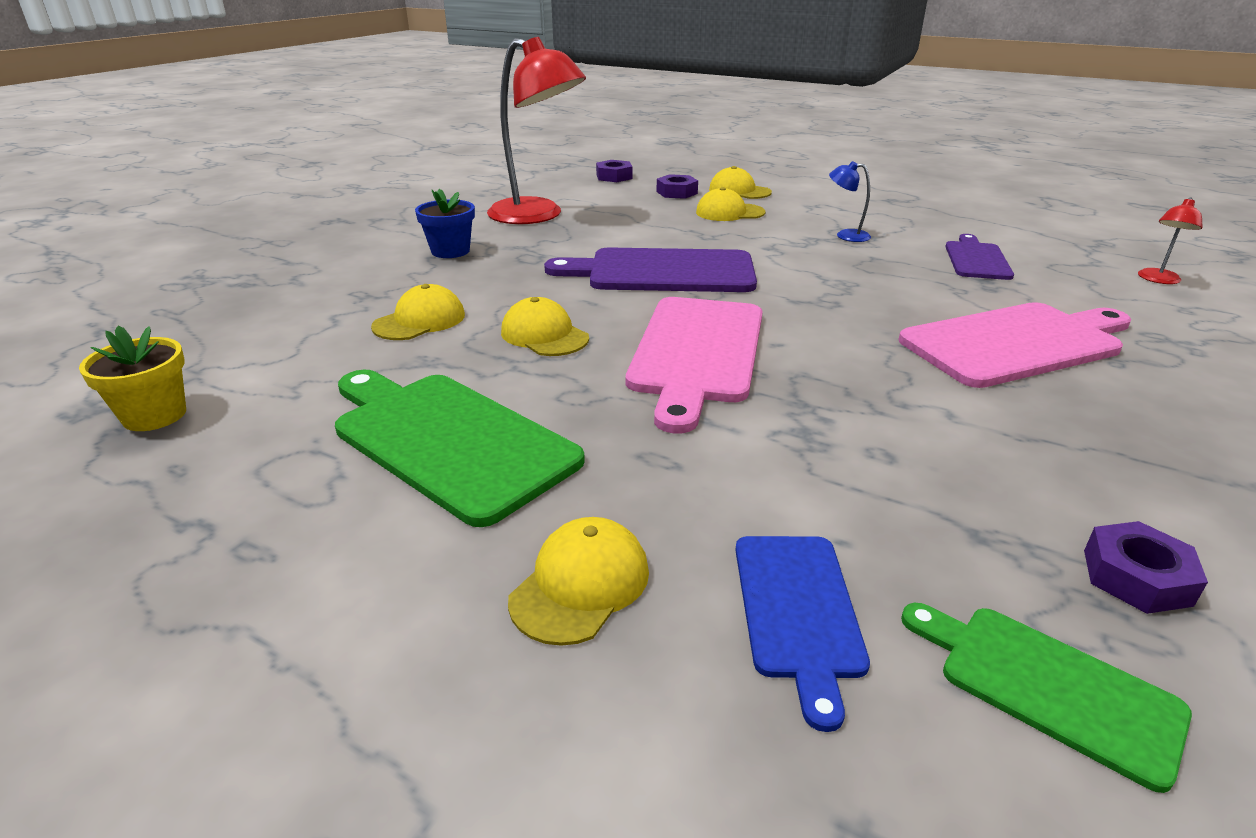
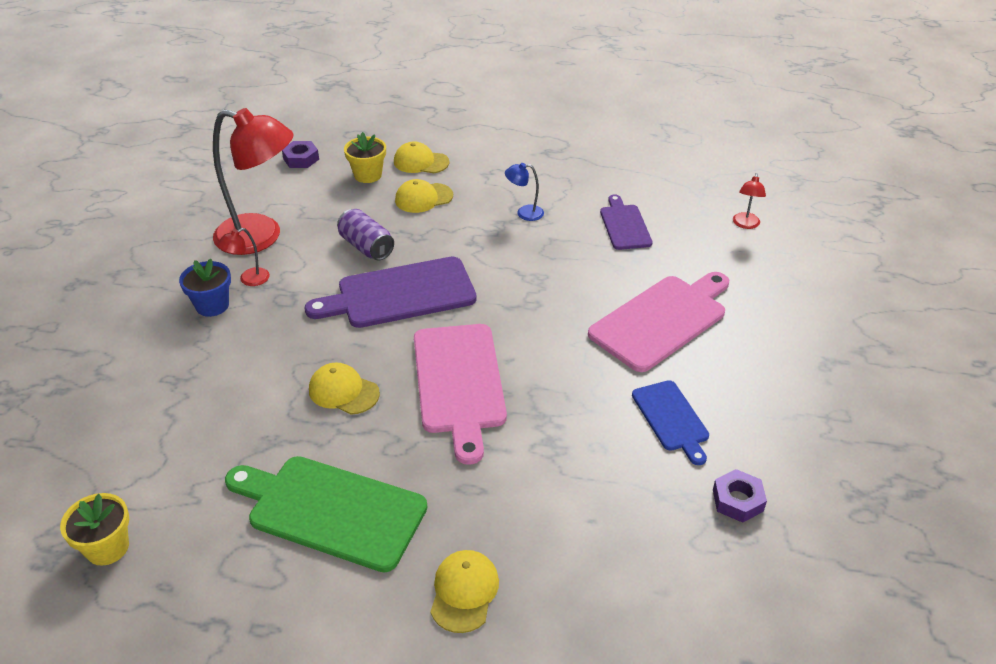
camera: 20 degrees left, 10 degrees up
(419, 321) = (240, 399): yellow cap -> none
(502, 240) = (248, 279): none -> red lamp
(645, 235) = (366, 247): none -> purple can
(676, 192) = (368, 175): purple nut -> yellow flower pot
(797, 610) = (580, 573): blue cutting board -> blue cutting board (671, 418)
(1049, 686) = (702, 579): green cutting board -> none

